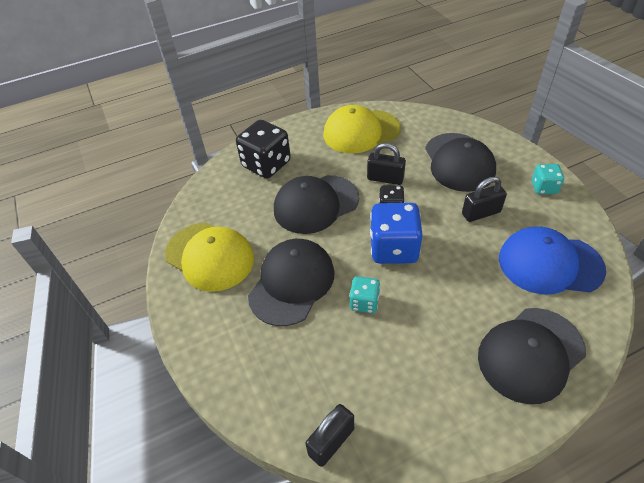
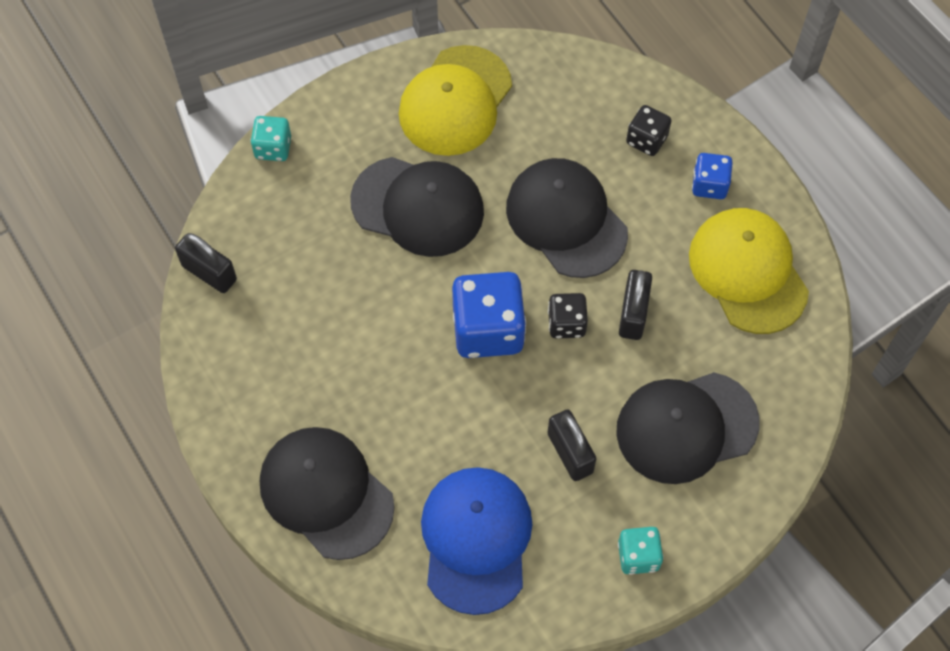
camera: 80 degrees right, 15 degrees up
(266, 164) = (646, 140): black dice -> black dice, size x0.54
(303, 141) = (709, 185): none -> blue dice
(364, 302) = (393, 296): turquoise dice -> turquoise dice (273, 148)

